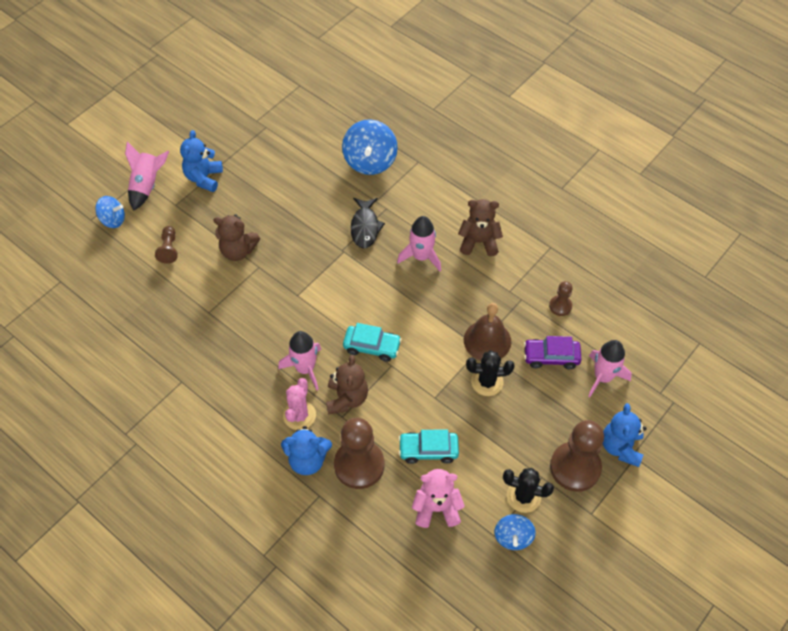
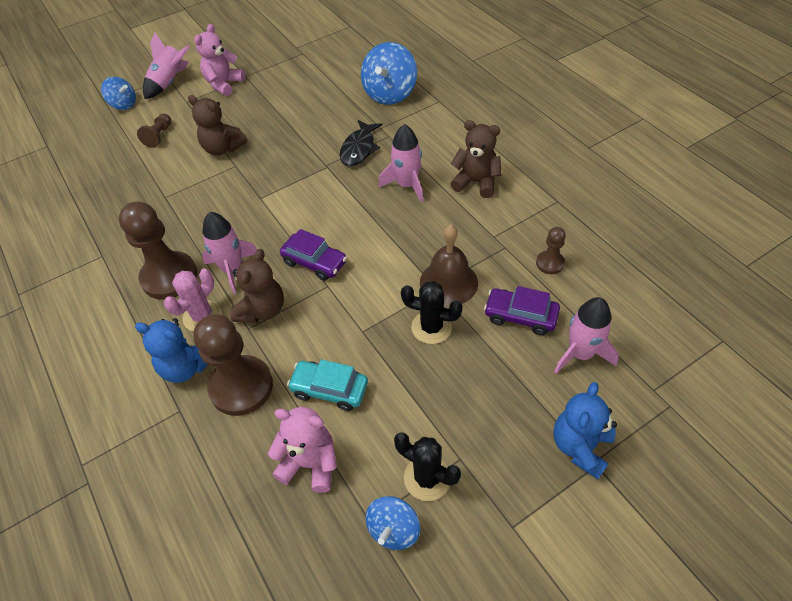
camera: 20 degrees right, 5 degrees down
(204, 178) = (224, 84): blue teddy bear -> pink teddy bear
(372, 347) = (314, 262): turquoise car -> purple car
(575, 467) = (509, 458): brown pawn -> brown pawn (169, 277)

